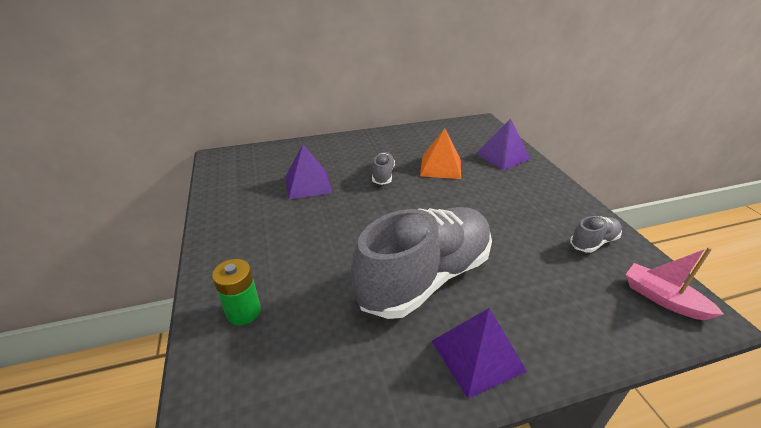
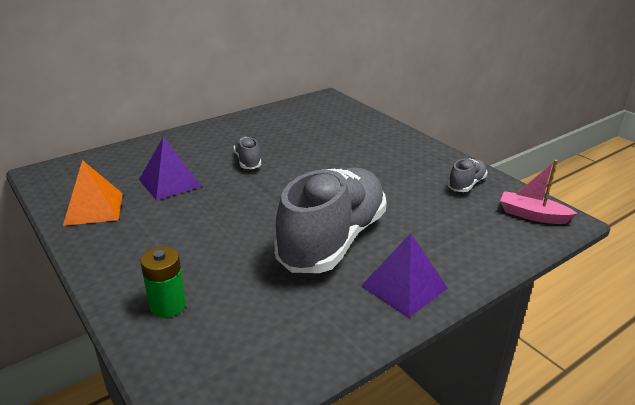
camera: 20 degrees left, 5 degrees down
(440, 167) = (304, 145): orange pyramid -> orange pyramid (93, 208)
(502, 156) = (360, 126): purple pyramid -> none

